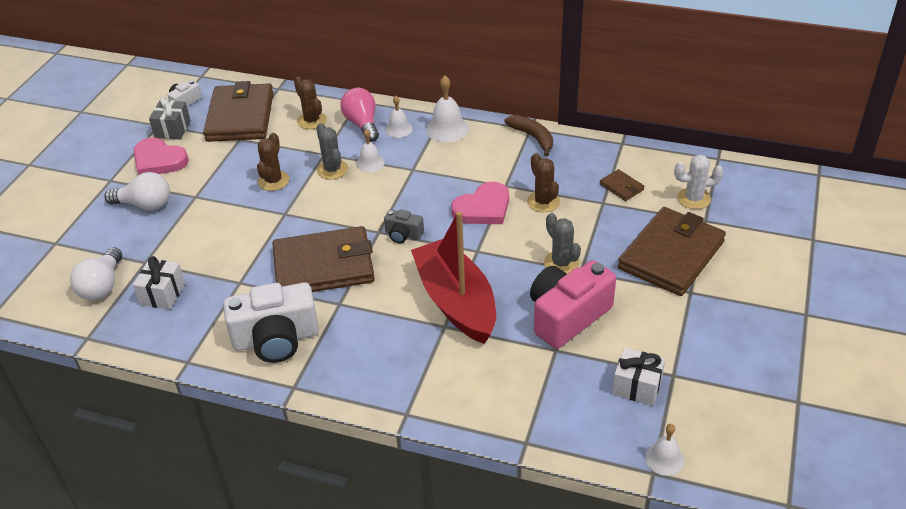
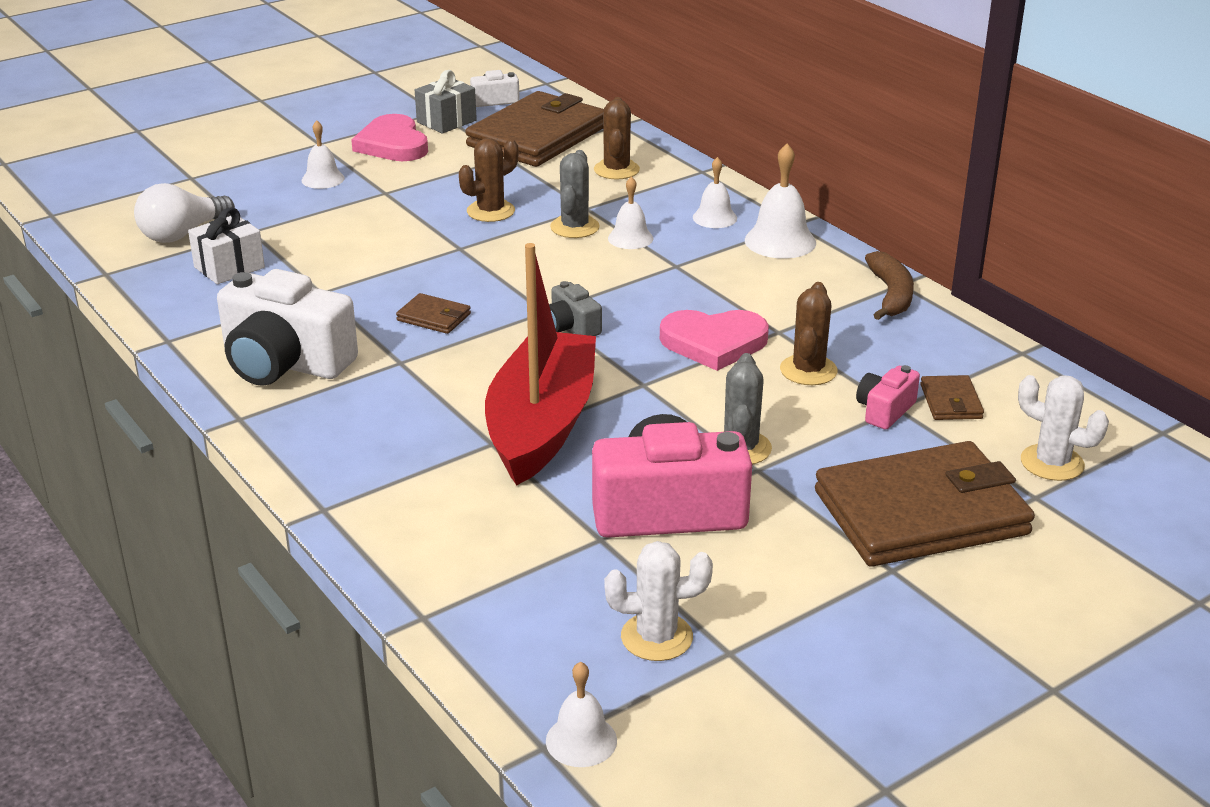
camera: 35 degrees right, 10 degrees down
(144, 205) = (323, 179): white light bulb -> white bell
(324, 266) = (434, 317): brown wallet -> brown wallet, size x0.41
(362, 124) = (674, 196): pink light bulb -> none
(599, 207) = (884, 410): none -> pink camera
(637, 386) = (656, 637): white gift -> white cactus

